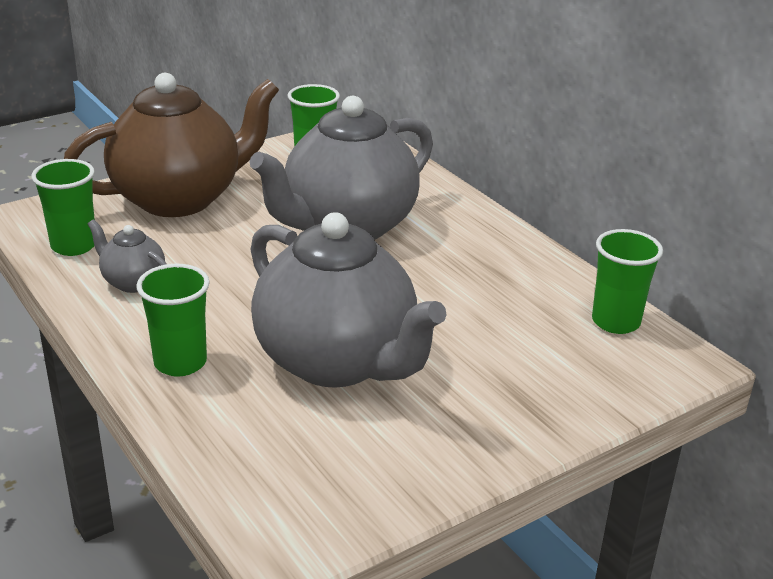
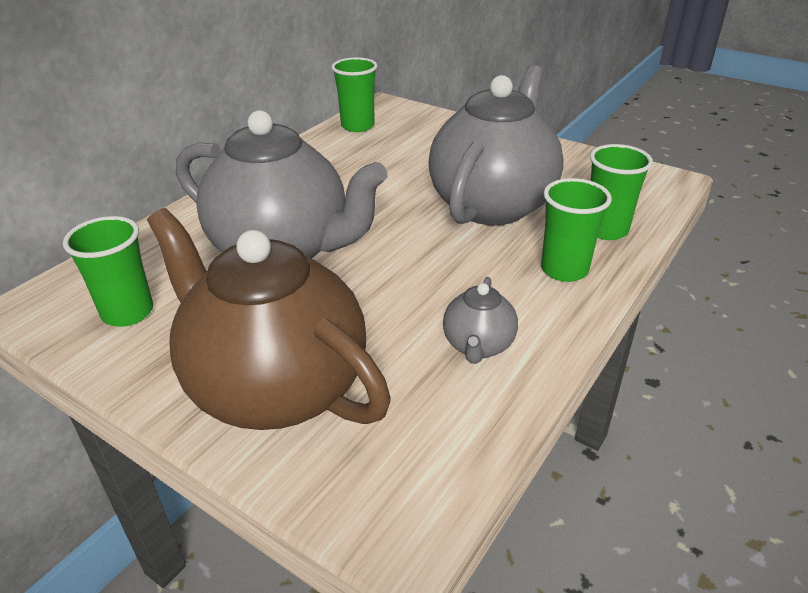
camera: 110 degrees left, 5 degrees up
(74, 246) = (444, 430): green cup -> green cup (606, 230)

